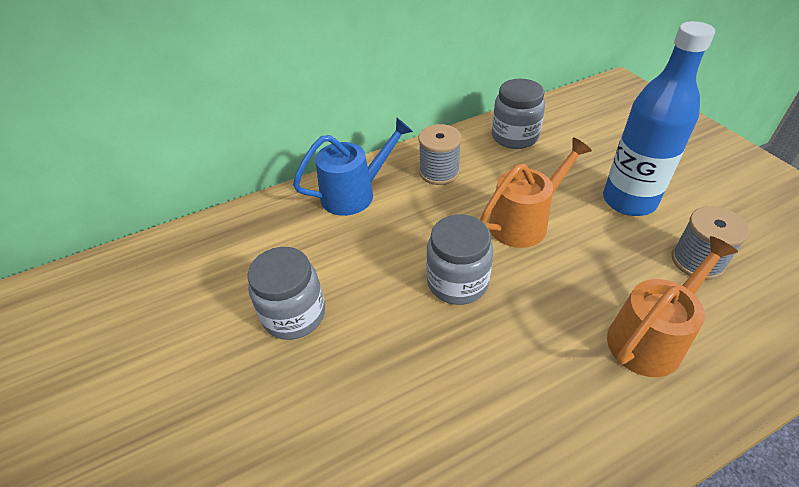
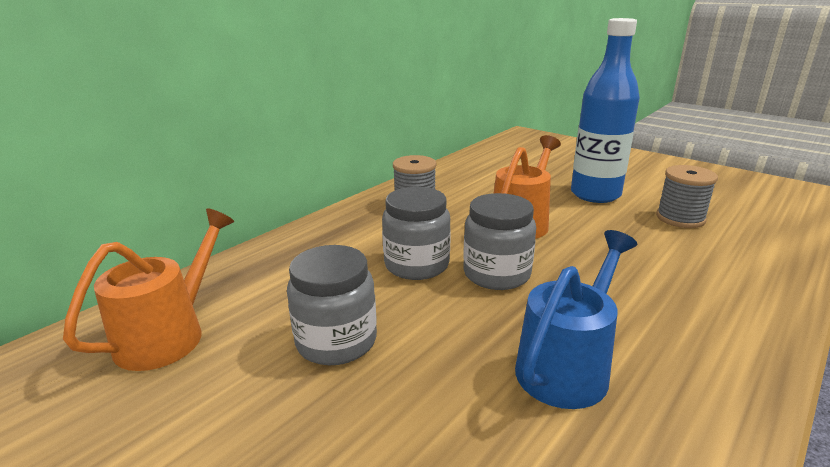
camera: 25 degrees left, 20 degrees down
(355, 193) = (339, 233): blue watering can -> blue watering can (568, 365)
(514, 136) = (466, 173): grey jar -> grey jar (416, 265)
(650, 337) = (695, 271): orange watering can -> orange watering can (170, 334)

